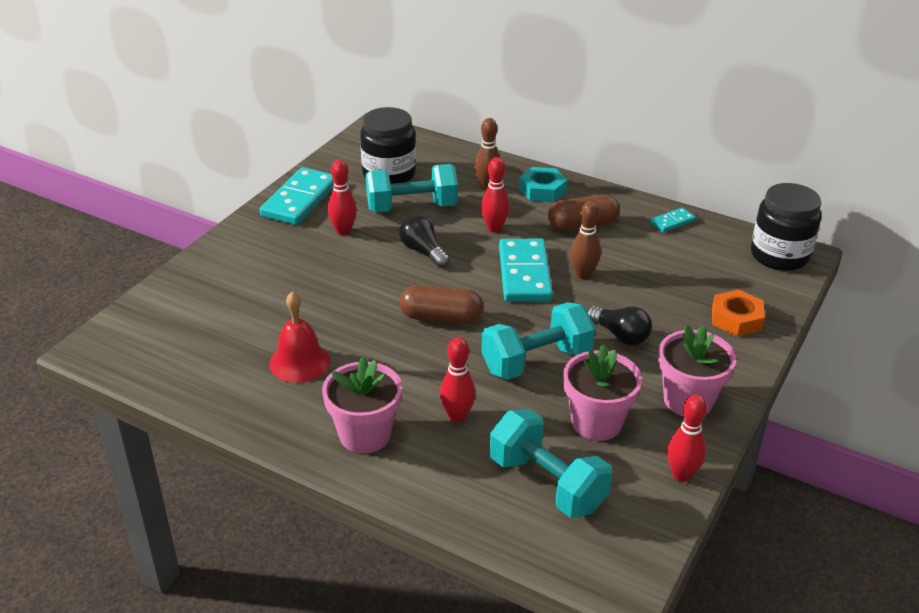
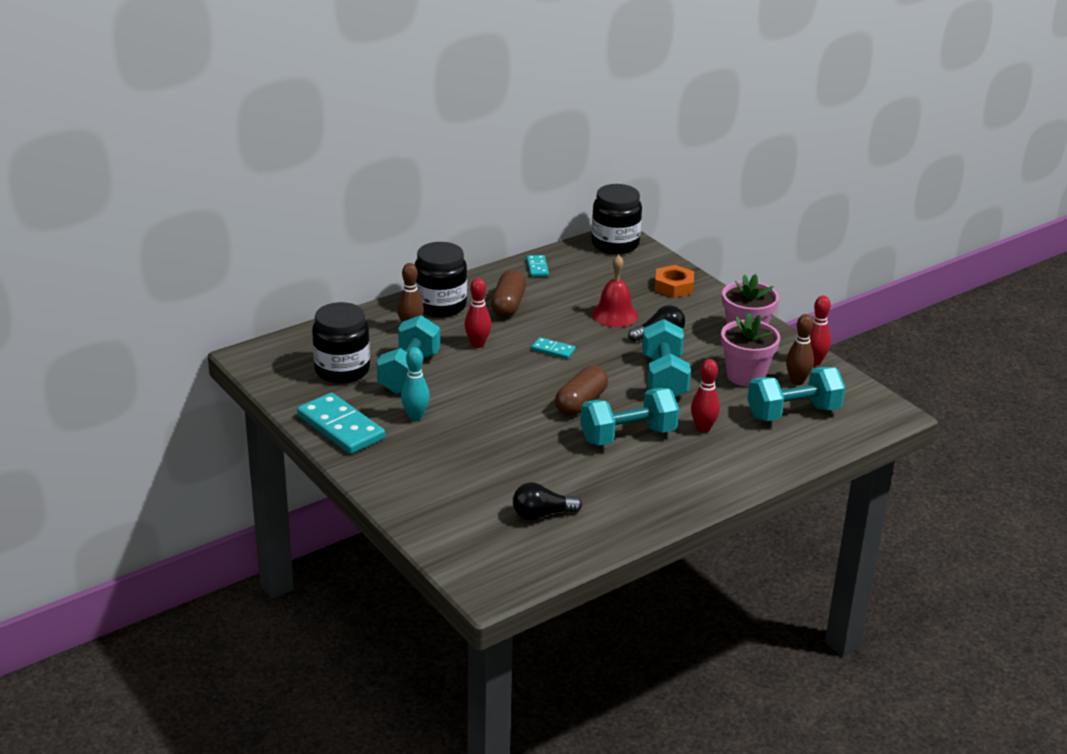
camera: 65 degrees left, 5 degrees down
(299, 362) = (589, 483): red bell -> red bell (614, 315)
(343, 231) = (415, 417): red bowling pin -> turquoise bowling pin
(365, 435) = (698, 473): pink flower pot -> none
(402, 365) = (628, 436): none -> turquoise dumbbell
(423, 251) = (482, 386): black light bulb -> black light bulb (542, 514)
(524, 274) = (553, 350): turquoise domino -> turquoise domino, size x0.48
(542, 190) = (440, 306): turquoise nut -> black jar
(583, 274) = (574, 326): brown bowling pin -> brown bowling pin (797, 381)

